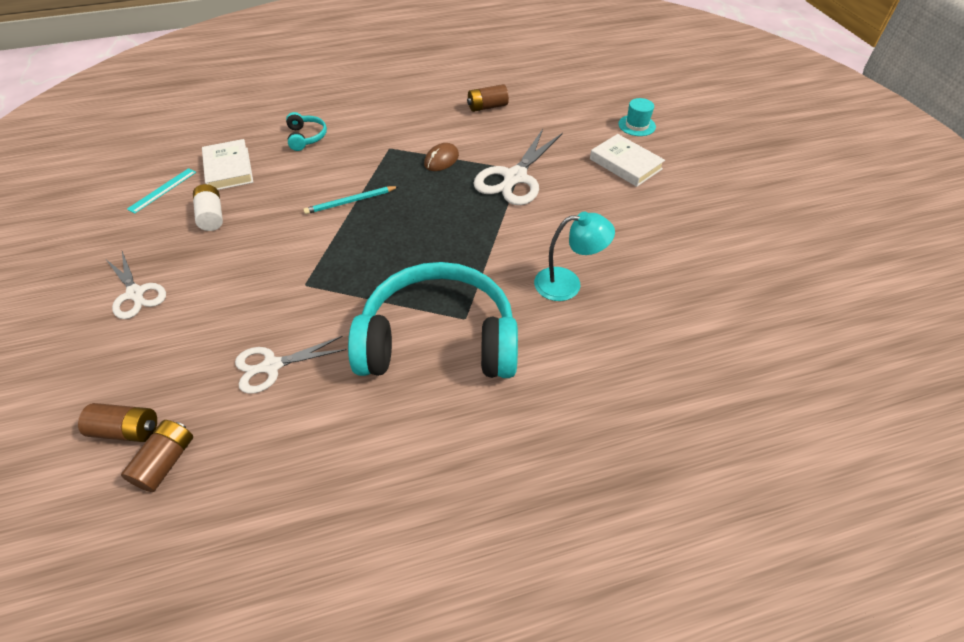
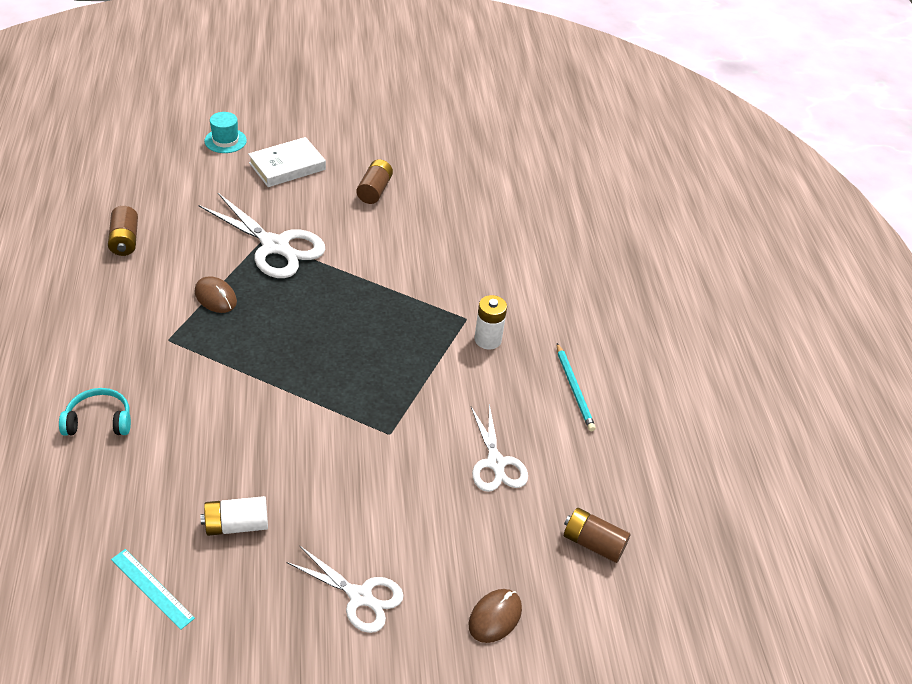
camera: 85 degrees left, 5 degrees down
(96, 386) = (495, 617): none -> brown mouse
(127, 430) = (554, 580): brown battery -> brown battery (374, 190)
(135, 293) = (360, 596): white scissors -> white scissors turned 60 degrees clockwise
(229, 169) = (135, 509): white book -> none
(350, 202) = (262, 385): turquoise pencil -> turquoise pencil (574, 389)
(438, 339) = (487, 339): turquoise headphones -> white battery
(567, 283) = (441, 245): turquoise lamp -> none

